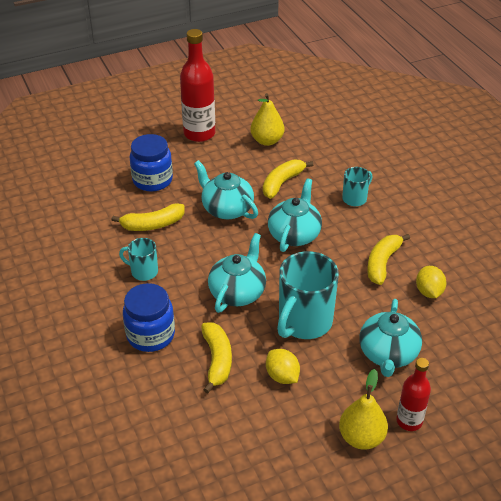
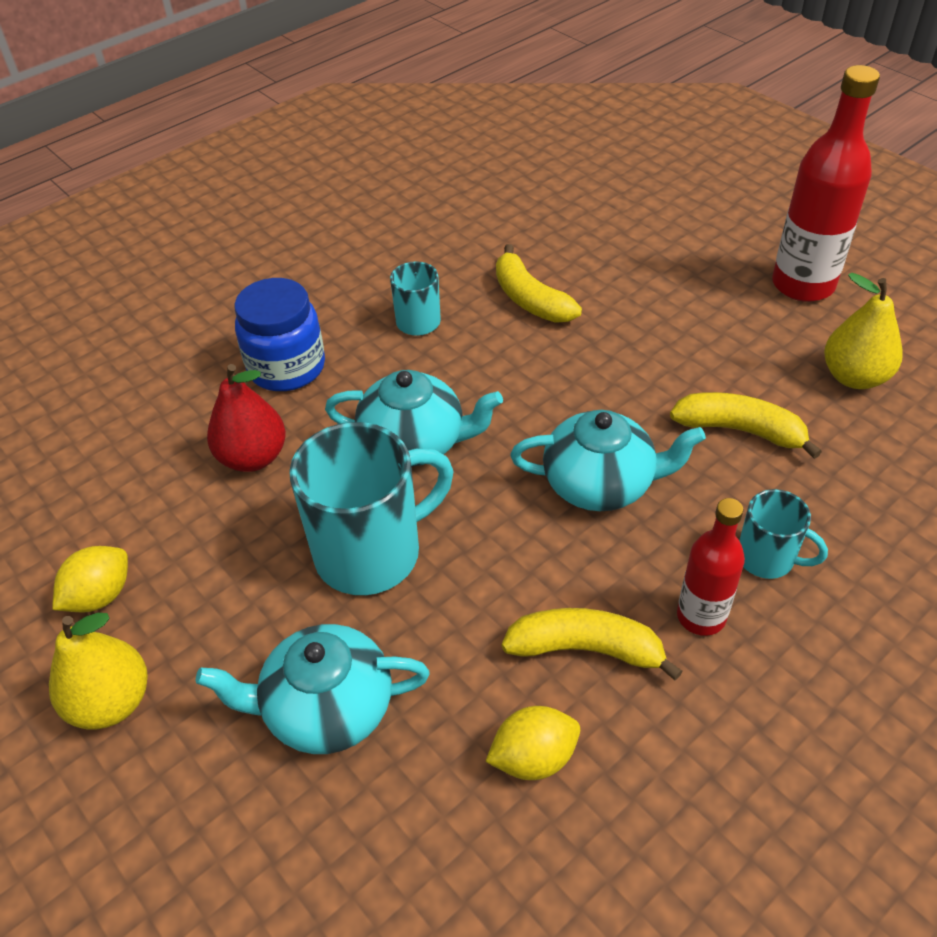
camera: 75 degrees right, 5 degrees up
(152, 180) = (638, 268): blue jar -> none
(217, 360) = (253, 457): yellow banana -> red pear
(226, 209) = (619, 373): turquoise teapot -> none
(282, 376) = (235, 551): yellow lemon -> yellow lemon (100, 596)
(304, 322) = (371, 552): turquoise mug -> turquoise mug turned 135 degrees clockwise
(409, 421) = (158, 779): red bottle -> red bottle (701, 616)

